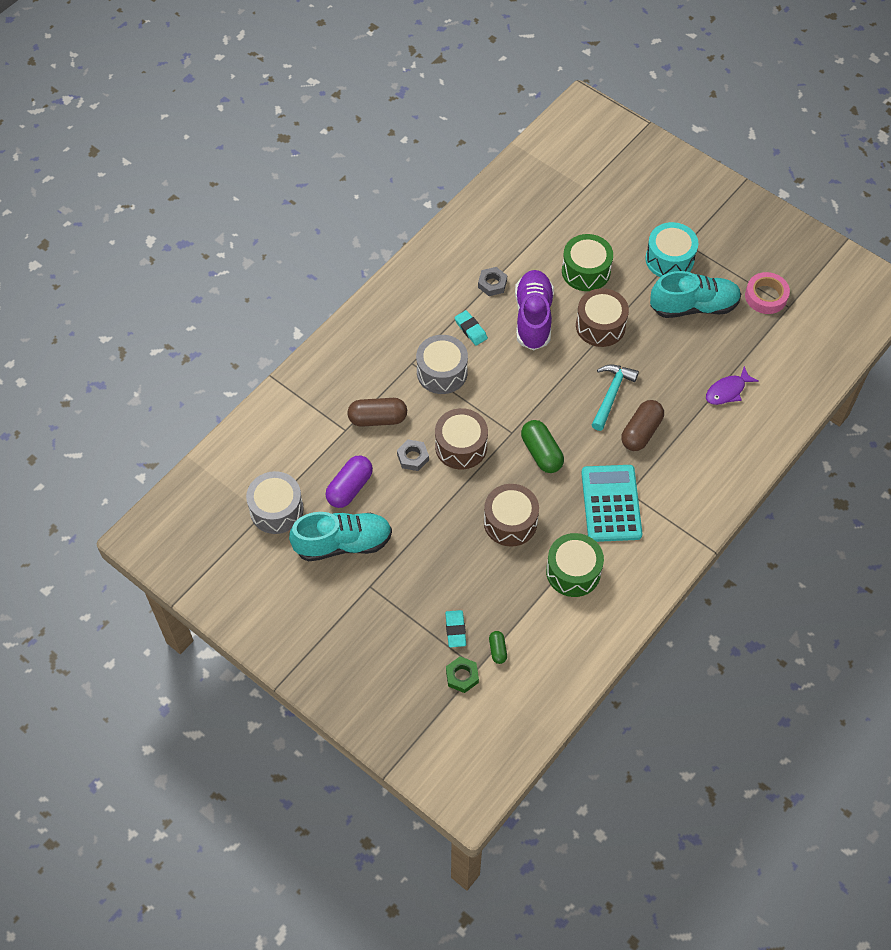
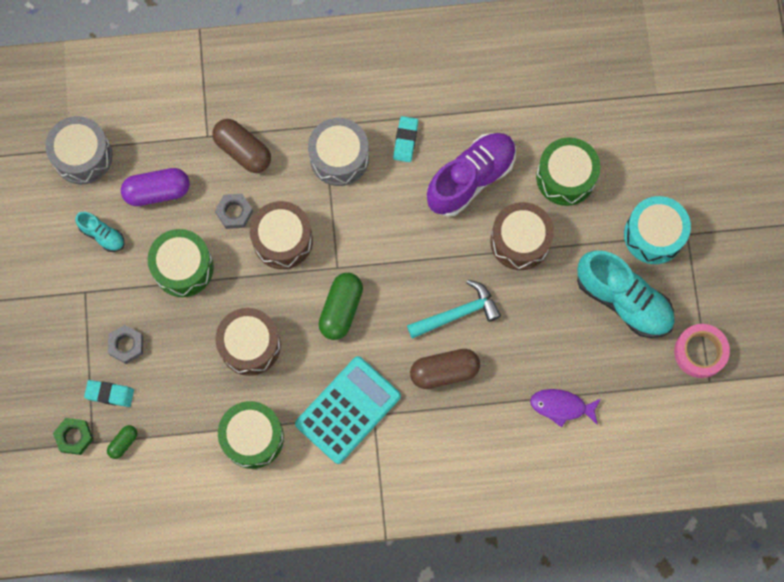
camera: 45 degrees right, 15 degrees up
(343, 543) = (102, 235): turquoise shoe -> turquoise shoe, size x0.49
(417, 516) = (183, 267): none -> green drum
(455, 630) = (110, 394): turquoise eraser -> turquoise eraser turned 60 degrees clockwise
(492, 284) = (470, 114): grey nut -> grey nut (126, 345)

